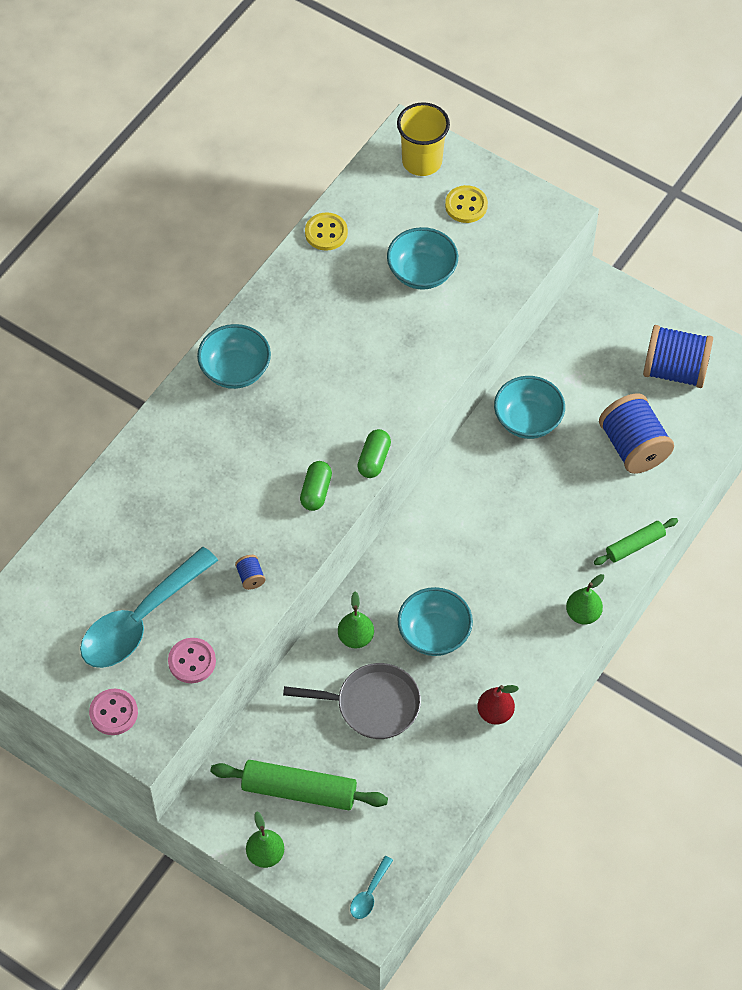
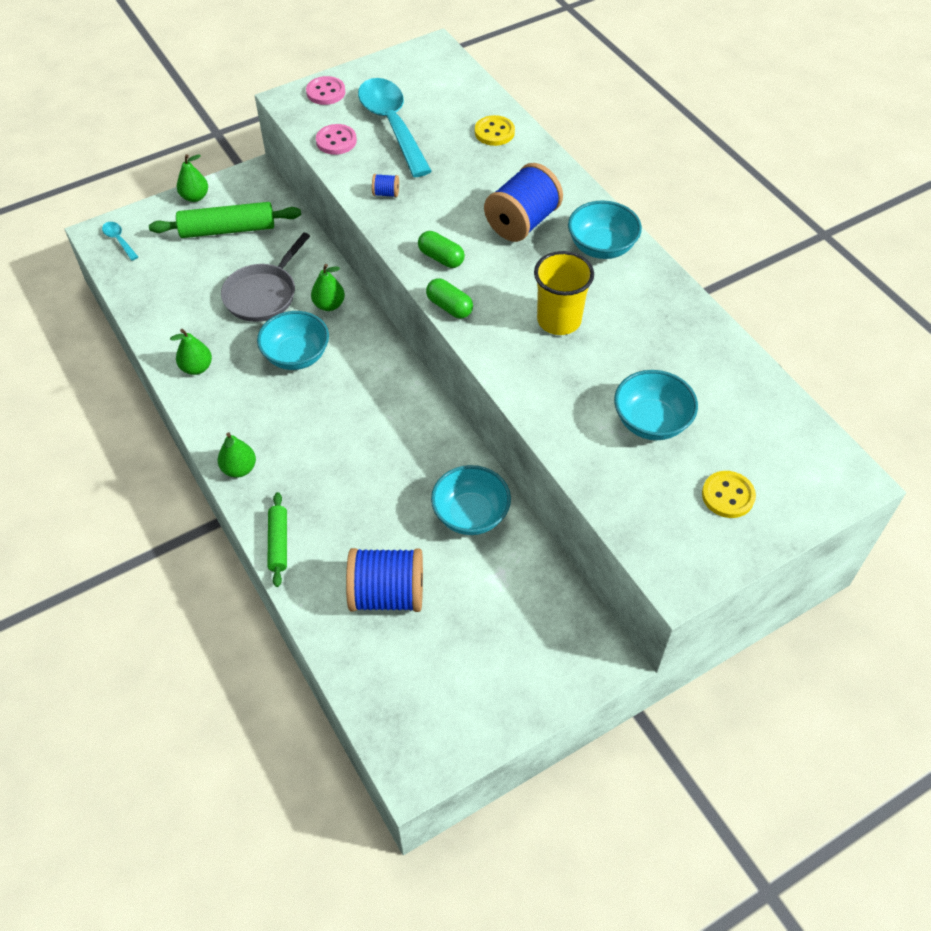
camera: 115 degrees right, 5 degrees down
(299, 790) = (228, 229): green rolling pin -> green rolling pin turned 45 degrees clockwise
(326, 233) = (738, 363): yellow button -> yellow button (494, 132)
(422, 161) = (808, 479): yellow cup -> yellow cup (559, 320)
(495, 713) = (197, 368): red pear -> green pear
(675, 370) = (459, 682): blue spool -> blue spool (522, 222)

